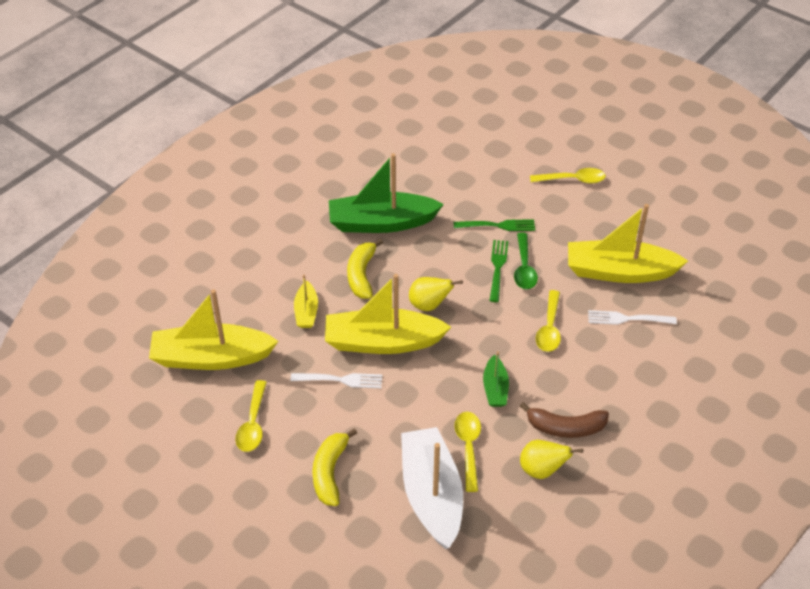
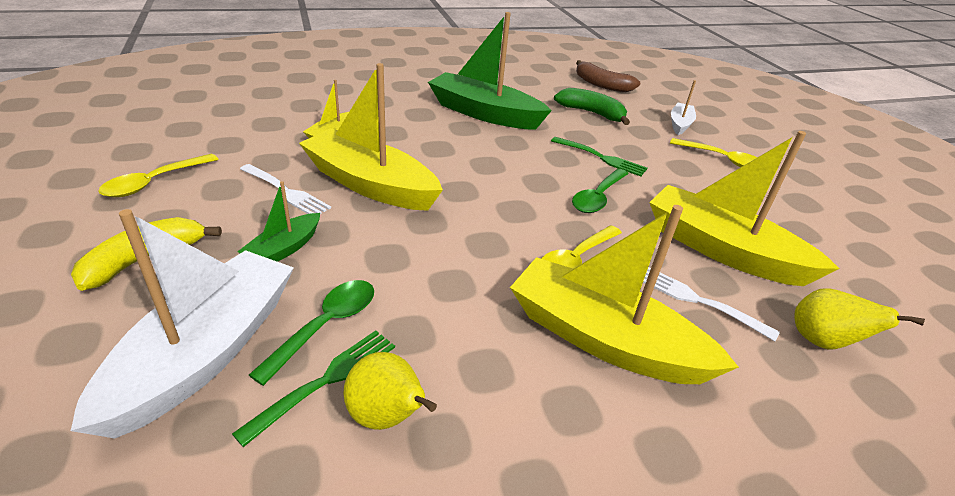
camera: 30 degrees right, 10 degrees down
(211, 358) = (208, 126): yellow boat -> yellow boat (604, 339)
(361, 275) = (419, 134): yellow banana -> none
(429, 305) = (456, 180): yellow pear -> yellow pear (822, 342)
(453, 175) = (591, 113): none -> green banana
(468, 447) = (326, 326): yellow spoon -> green spoon
(495, 388) = (439, 283): green boat -> green boat (284, 249)
(498, 268) = (566, 185): green fork -> green fork (325, 382)
(522, 152) = (680, 124): none -> white boat
(565, 428) = (484, 380): brown banana -> brown banana (601, 85)

